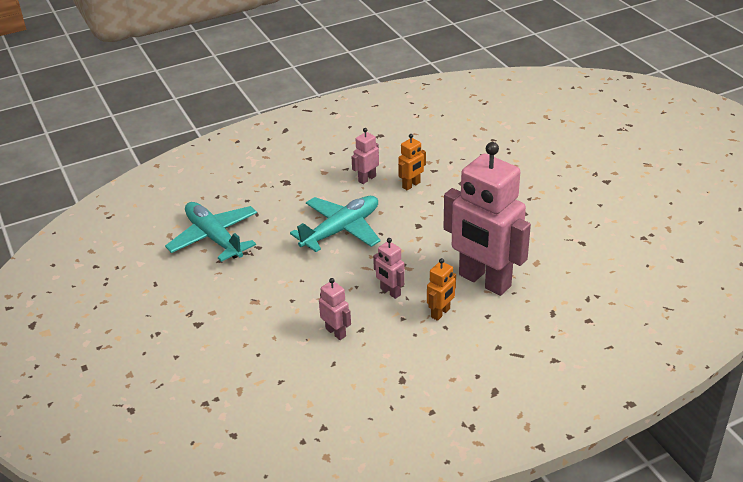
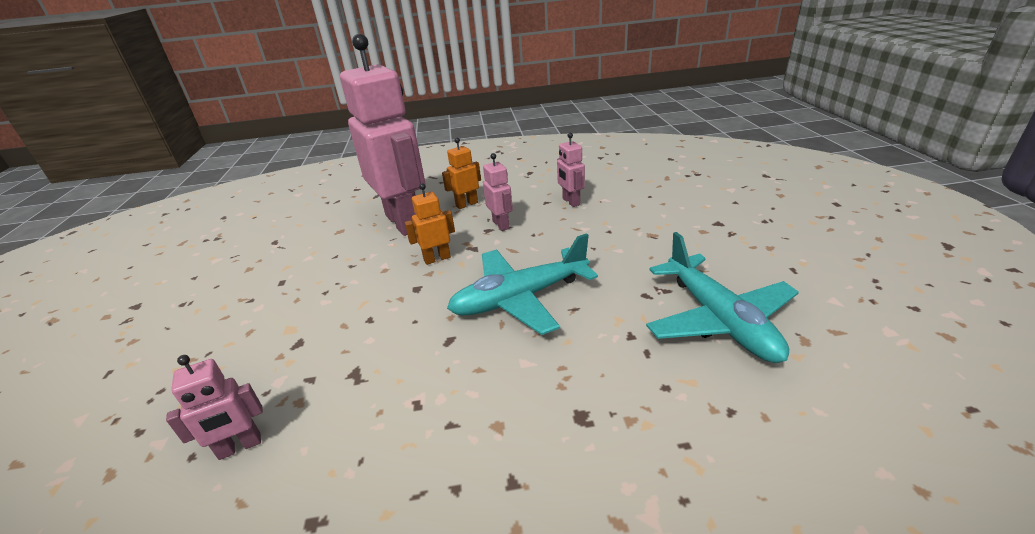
camera: 160 degrees left, 5 degrees down
(367, 179) = (429, 386): pink robot -> pink robot (240, 447)
(411, 185) = (371, 354): orange robot -> orange robot (437, 258)

